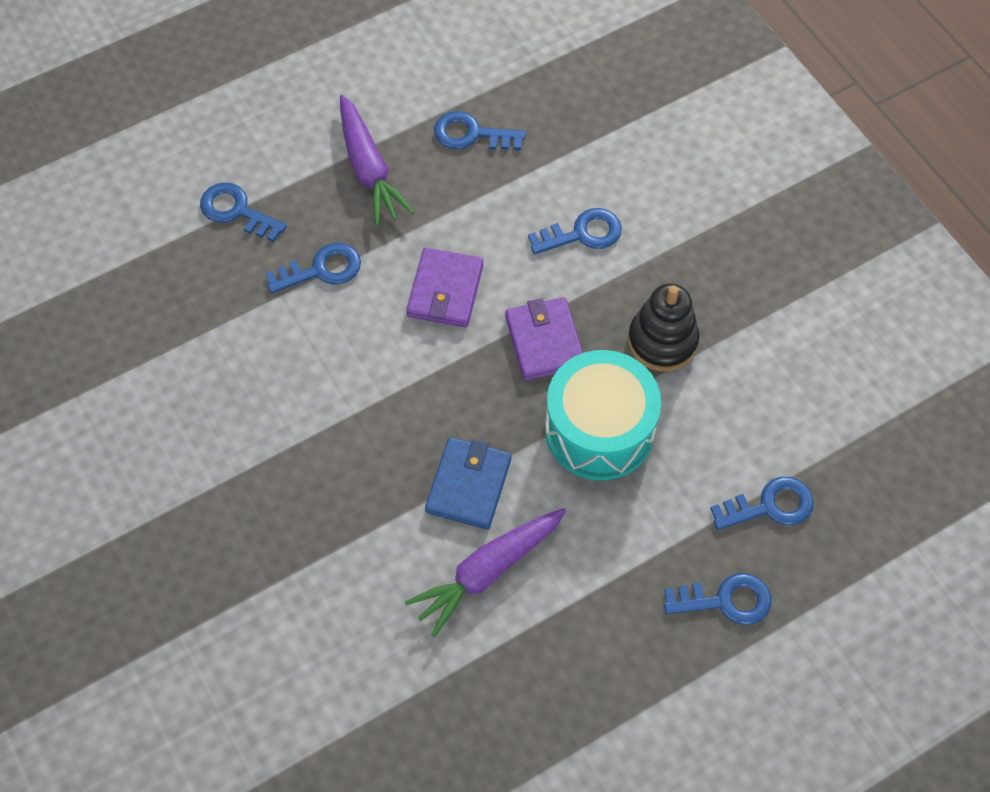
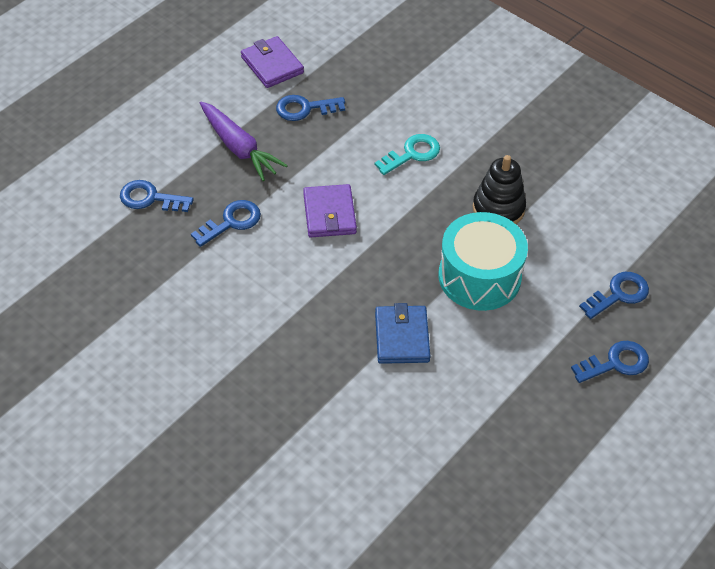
camera: 20 degrees left, 10 degrees down
(487, 572) = (440, 390): purple carrot -> none
(544, 341) = (415, 229): purple wallet -> purple wallet (272, 65)
(582, 234) = (412, 154): blue key -> turquoise key

